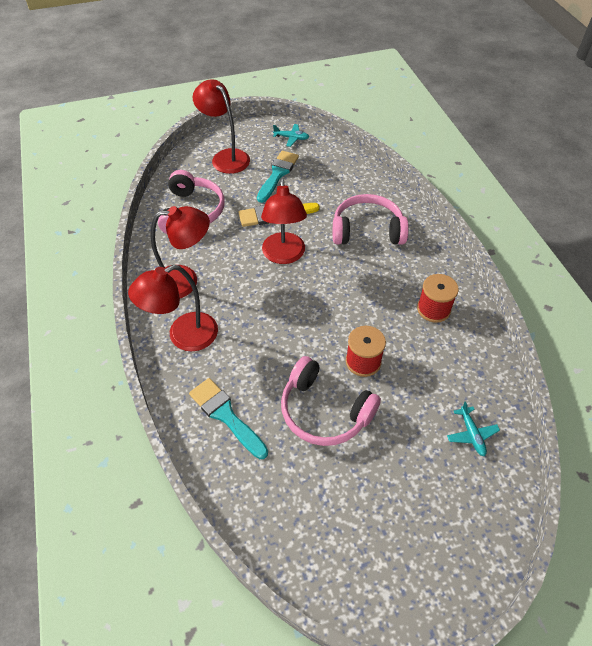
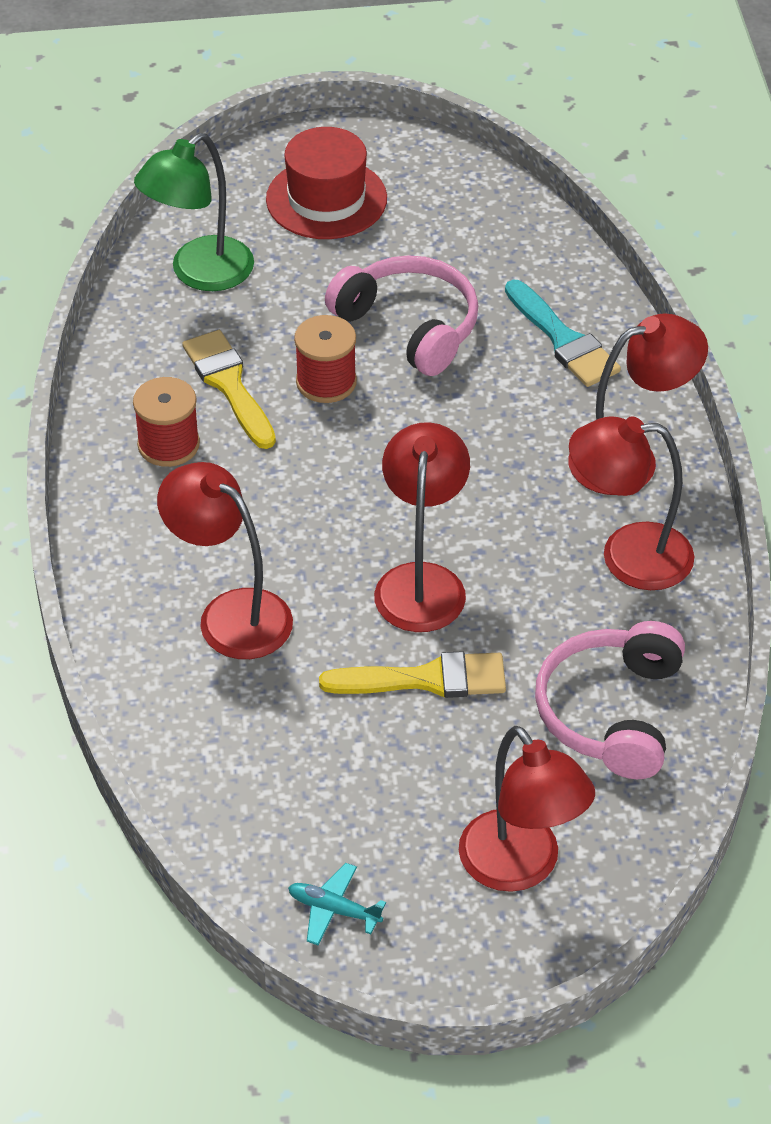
camera: 170 degrees left, 5 degrees down
(278, 174) = (394, 793): turquoise brush -> none
(367, 230) = (230, 614): pink headphones -> red lamp
(413, 524) = (326, 199): none -> red hat
(417, 351) = (229, 385): none -> yellow brush
(471, 434) = (199, 273): turquoise plane -> green lamp

